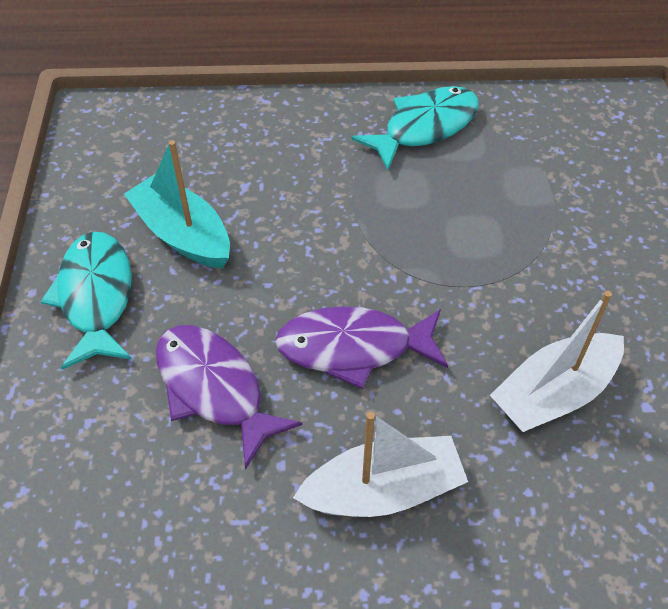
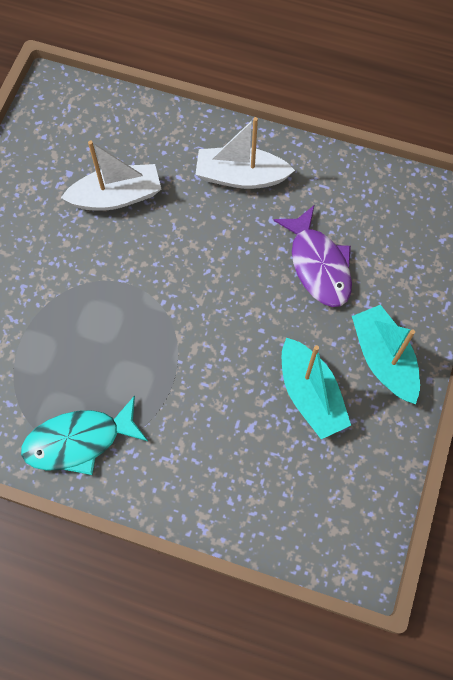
camera: 160 degrees left, 15 degrees up
(96, 297) = (383, 359): turquoise fish -> turquoise boat
(353, 348) = (222, 264): purple fish -> none

